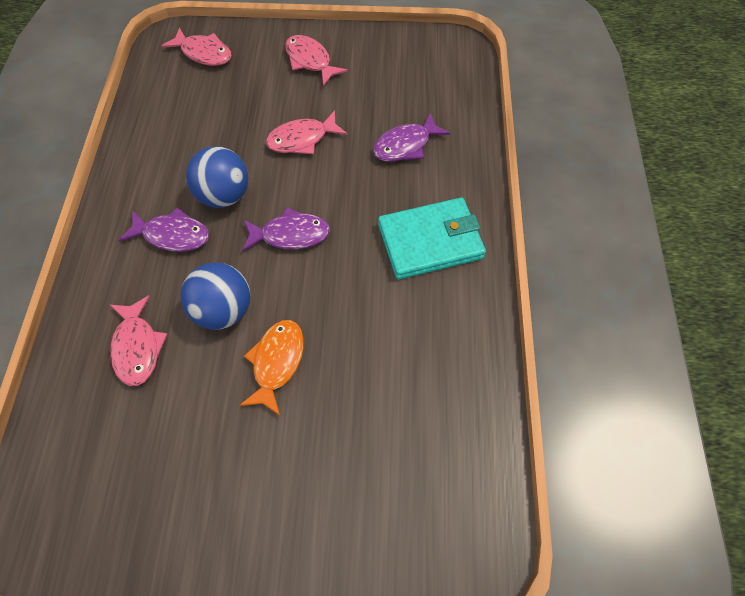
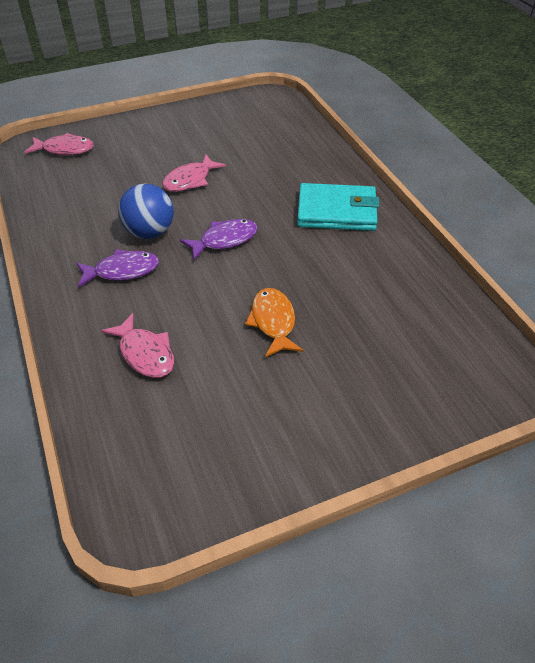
camera: 25 degrees left, 15 degrees down
(223, 310) = (203, 304): blue ball -> none
(310, 61) = (161, 132): pink fish -> none
(405, 145) = (275, 162): purple fish -> none
(430, 241) = (336, 211): turquoise wallet -> turquoise wallet turned 45 degrees clockwise

